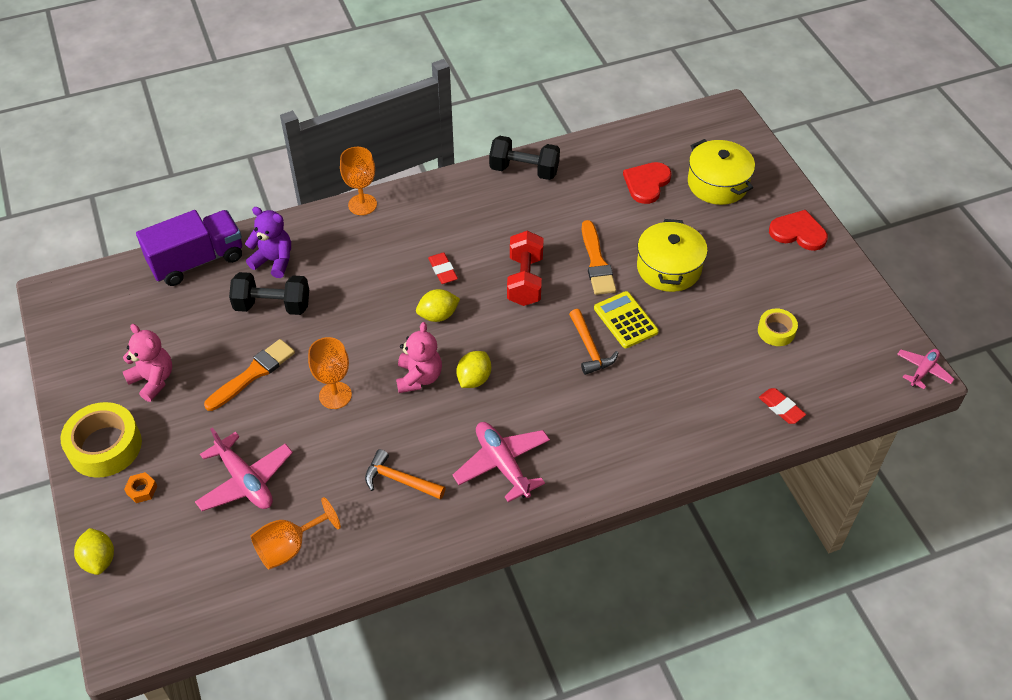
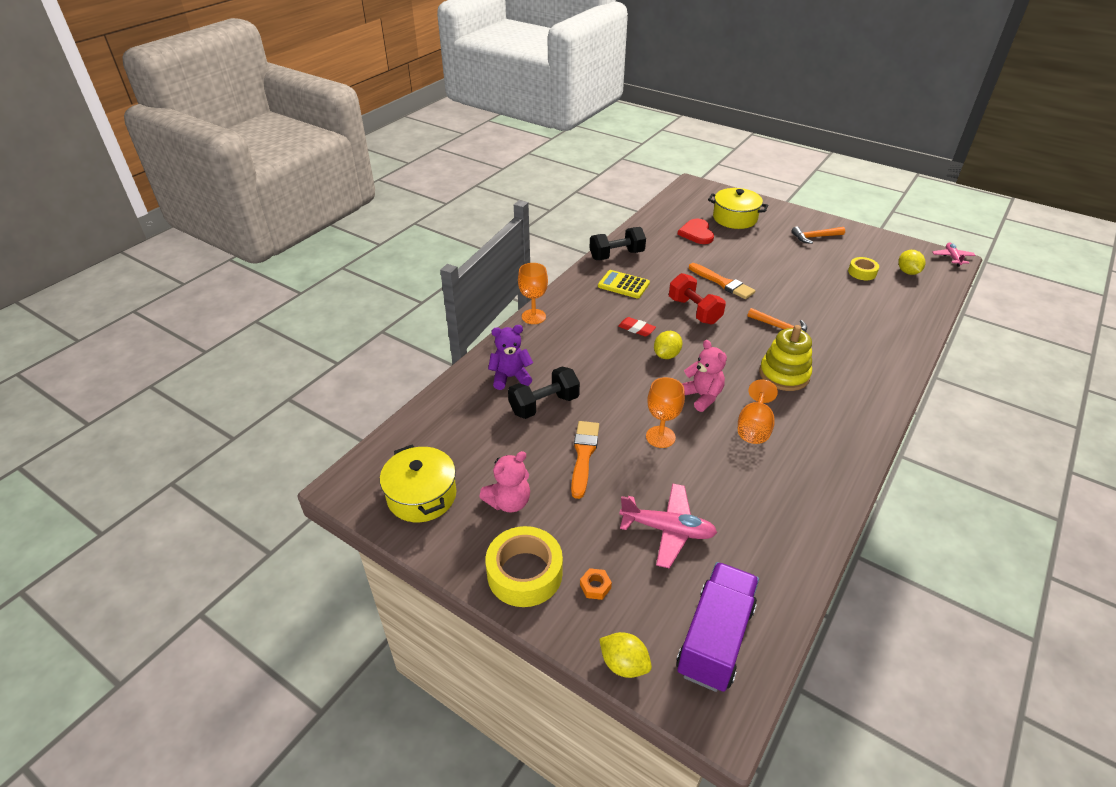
camera: 35 degrees left, 10 degrees down
(153, 380) = (509, 502): pink teddy bear -> pink teddy bear turned 135 degrees clockwise
(197, 261) = (449, 405): purple truck -> purple truck (715, 639)
(289, 547) = (756, 555): orange goblet -> orange goblet (754, 428)
(400, 480) = (771, 464): orange hammer -> orange hammer (815, 237)
(474, 379) = (737, 379): yellow lemon -> yellow lemon (907, 272)
(502, 464) = (819, 418): pink plane -> none
(526, 401) = (784, 374): none -> yellow stacking toy
(625, 320) = (779, 304): yellow calculator -> yellow calculator (623, 285)
(669, 268) = (766, 268): yellow pot -> yellow pot (422, 496)
(781, 408) = (917, 307): red eraser -> none
(798, 232) = (806, 223): red heart -> none

